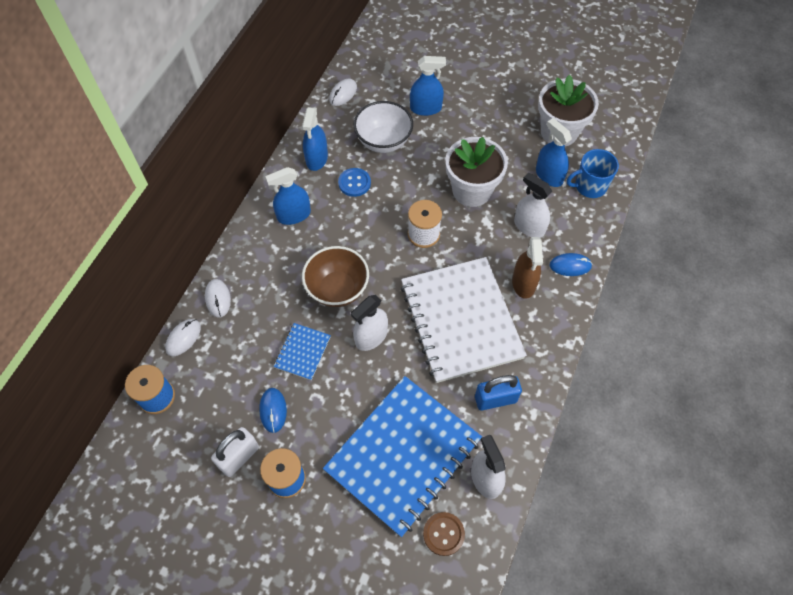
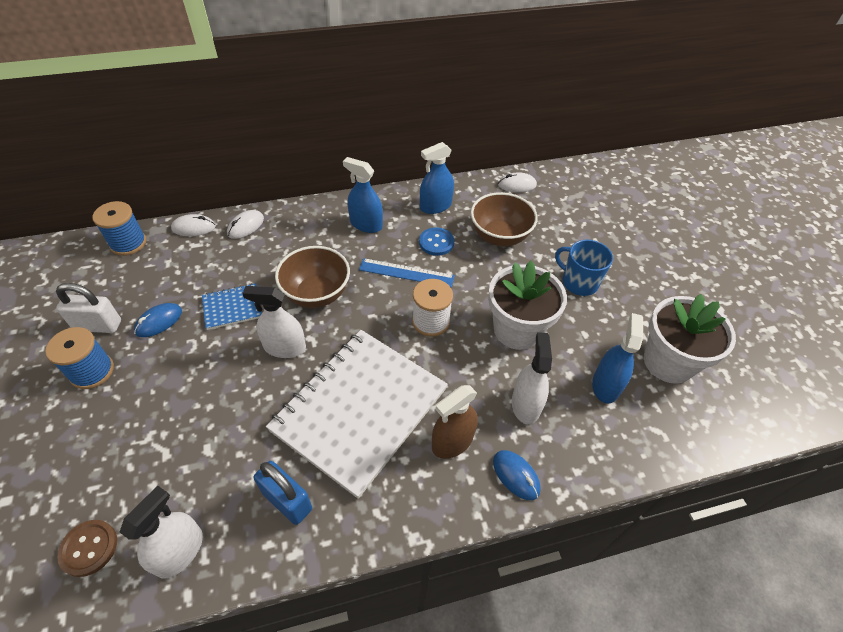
camera: 50 degrees right, 10 degrees down
(367, 220) = (406, 273): none -> blue ruler
(383, 141) = (499, 236): white bowl -> brown bowl
(403, 455) = (167, 451): blue notebook -> none
(426, 108) = (567, 244): blue spray bottle -> none
(589, 186) = (636, 432): blue mug -> blue mug (579, 282)

